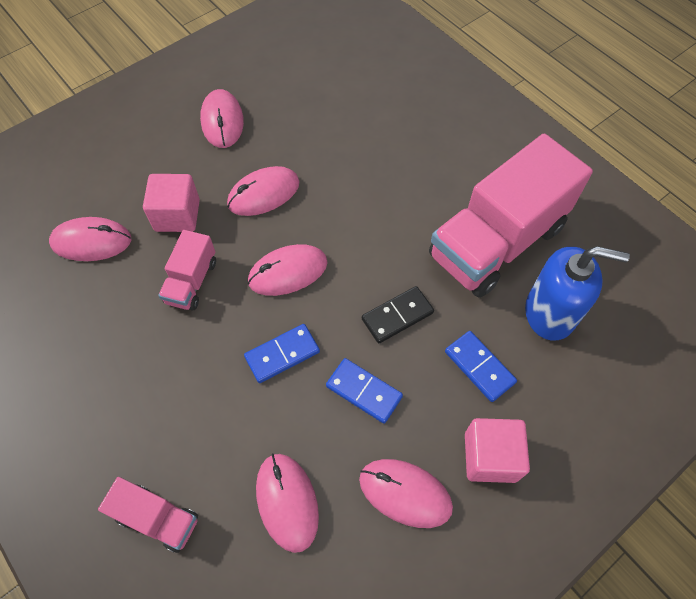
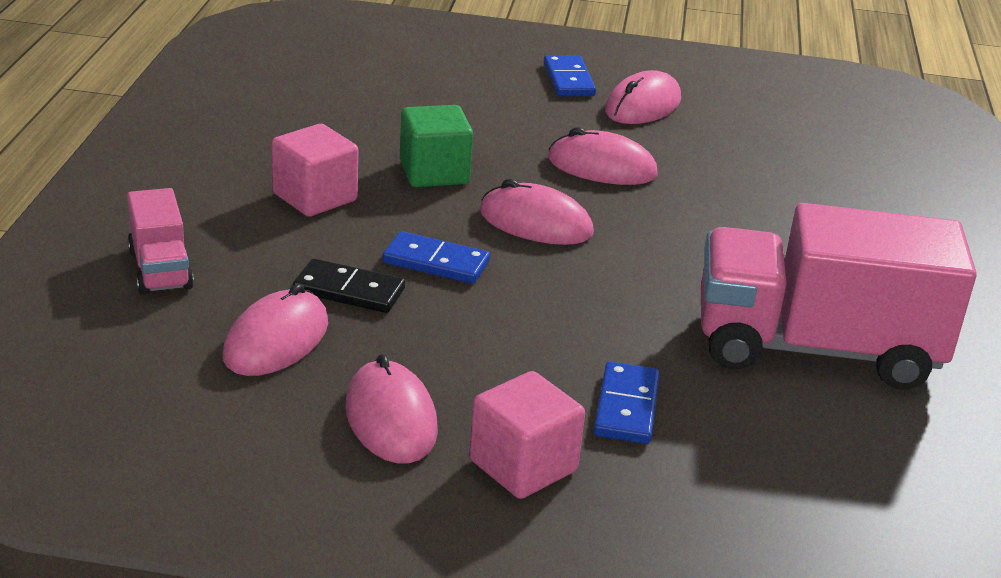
camera: 45 degrees right, 30 degrees down
(91, 241) = (390, 101): pink mouse -> none
(177, 215) = (493, 131): pink cube -> pink cube (315, 197)
(192, 282) = (434, 173): pink truck -> green cube
(363, 391) = (471, 335): blue domino -> blue domino (568, 80)
(397, 316) = (598, 318): black domino -> black domino (349, 291)
(550, 313) = (788, 434): blue soap dispenser -> none

